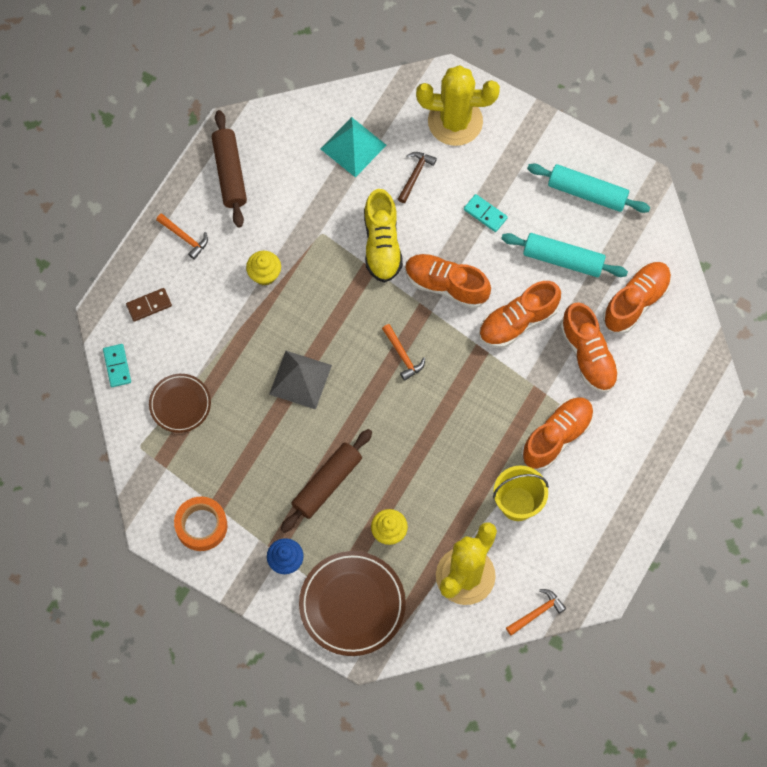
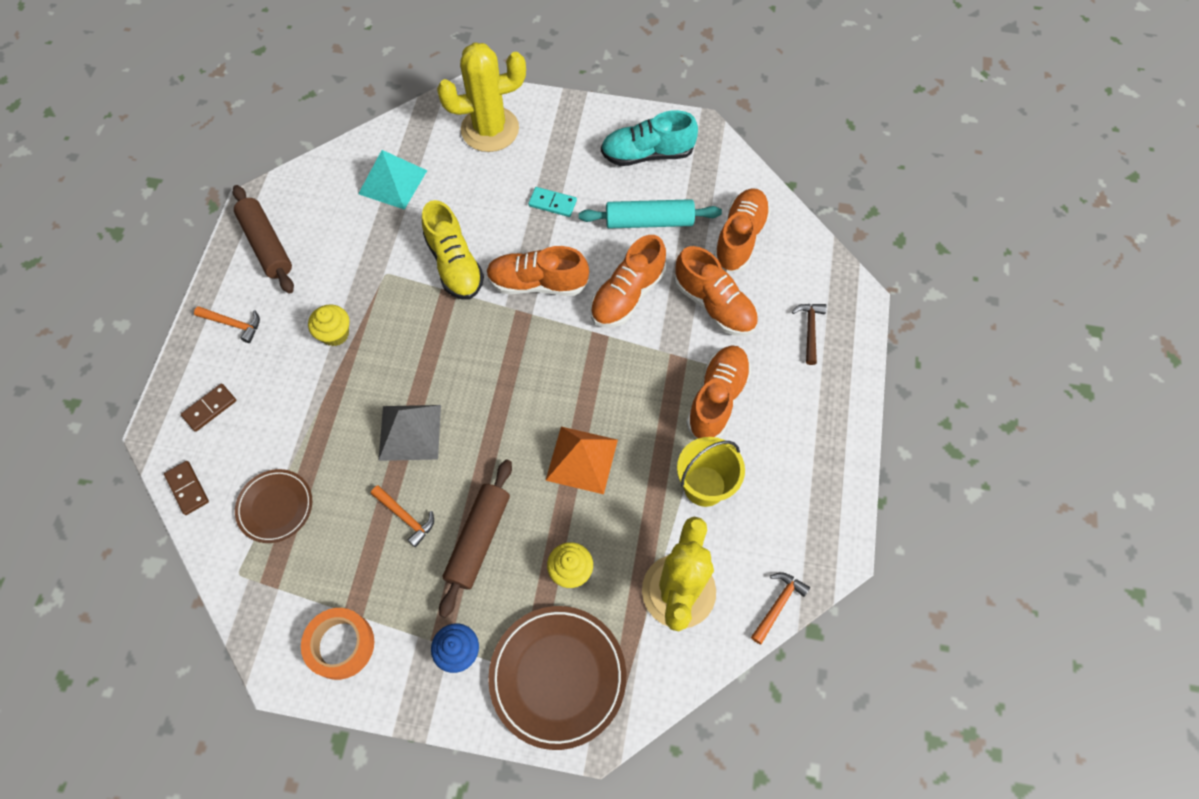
camera: 20 degrees left, 5 degrees down
(117, 366) = (187, 488): turquoise domino -> brown domino
(403, 355) = (516, 369): orange hammer -> orange hammer (405, 517)
(415, 175) = (466, 189): brown hammer -> brown hammer (809, 330)
(428, 449) = (581, 460): none -> orange pyramid
(587, 193) = (647, 154): turquoise rolling pin -> turquoise shoe

